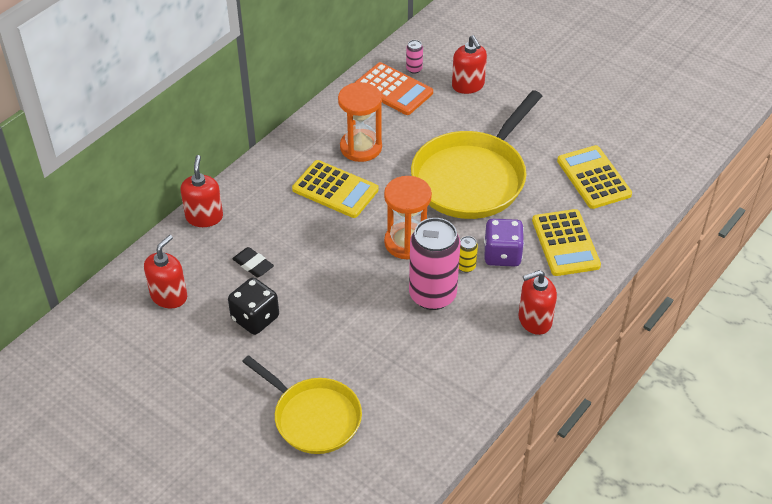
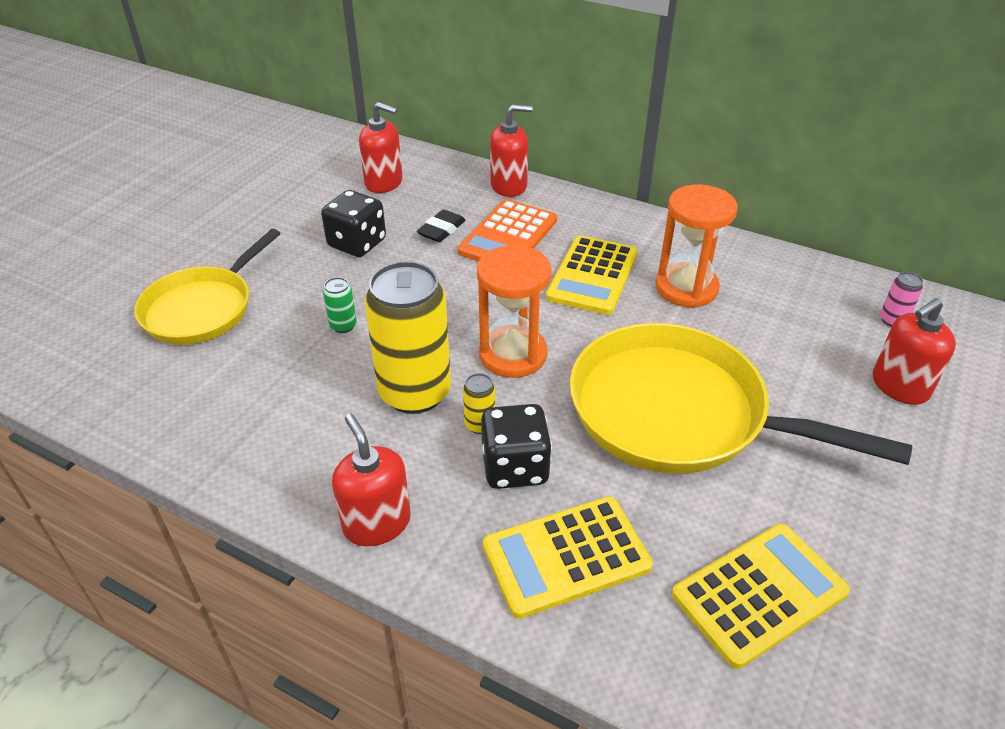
camera: 80 degrees right, 5 degrees down
(356, 330) = (343, 326): none -> green can
(393, 89) = (829, 304): orange calculator -> orange calculator (508, 236)
(432, 295) = (415, 393): pink can -> yellow can
(502, 255) = (515, 467): purple dice -> black dice

